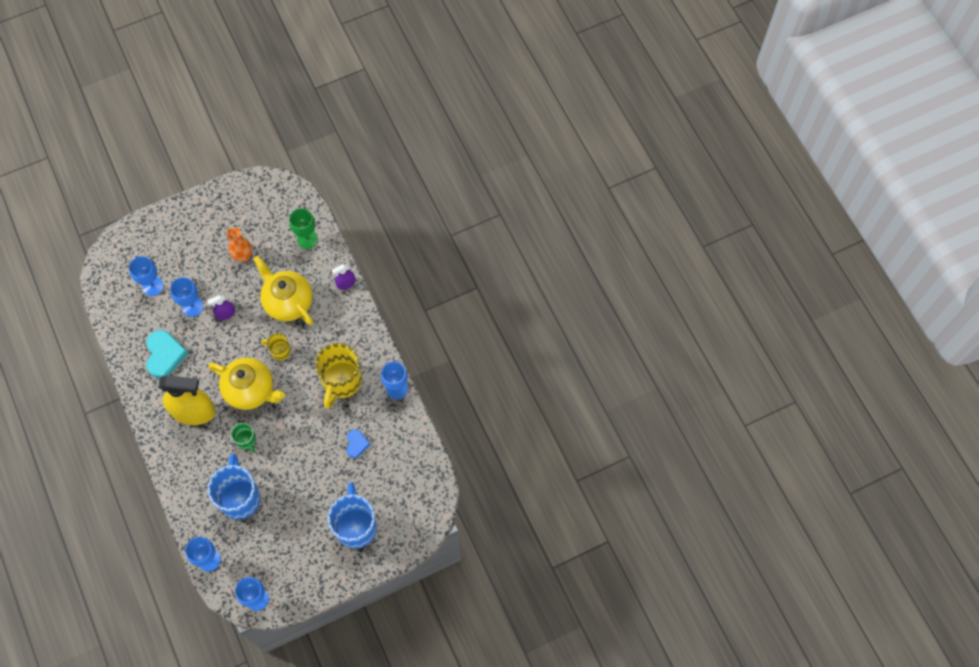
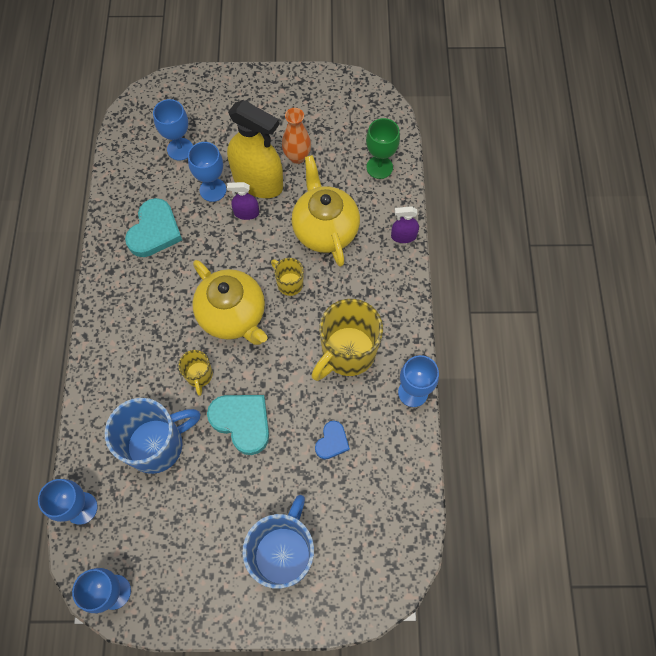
camera: 25 degrees right, 0 degrees up
(193, 412) = (154, 312): yellow spray bottle -> yellow spray bottle (258, 182)
(240, 498) = (157, 445): blue mug -> blue mug turned 45 degrees clockwise
(247, 441) = (199, 376): green mug -> yellow mug
(291, 458) = (242, 422): none -> turquoise heart

